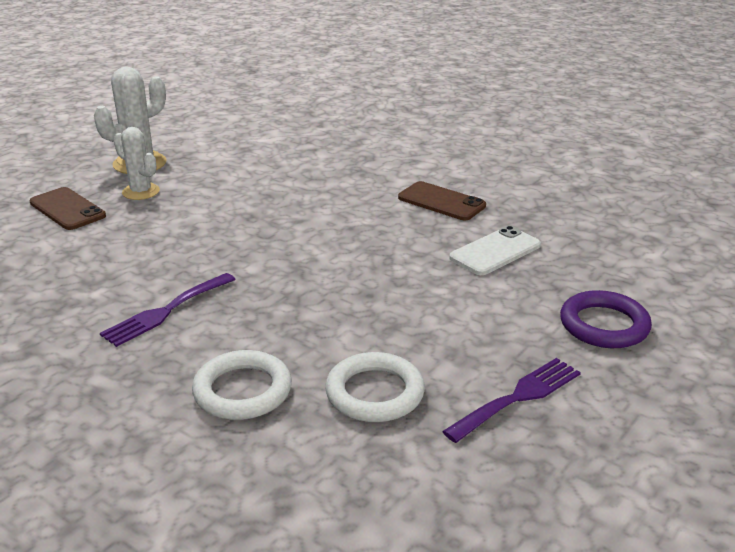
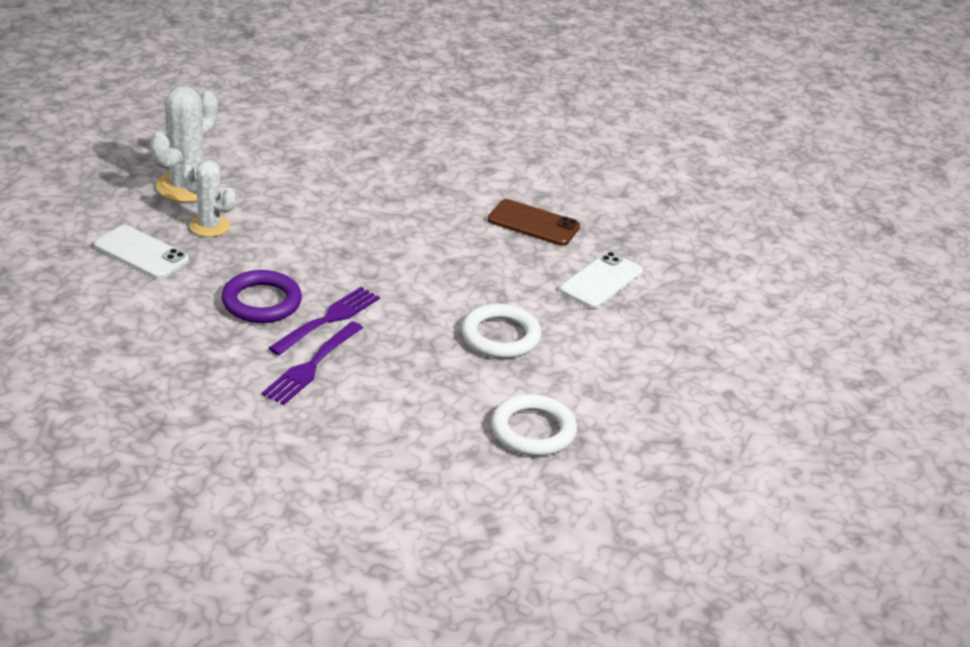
camera: 15 degrees left, 5 degrees up
(67, 209) = (141, 253): brown phone -> white phone
(242, 391) = (419, 437): white ring -> white ring (500, 336)
(518, 397) = (653, 425): purple fork -> purple fork (328, 319)
(604, 325) = (713, 353): purple ring -> purple ring (261, 302)

